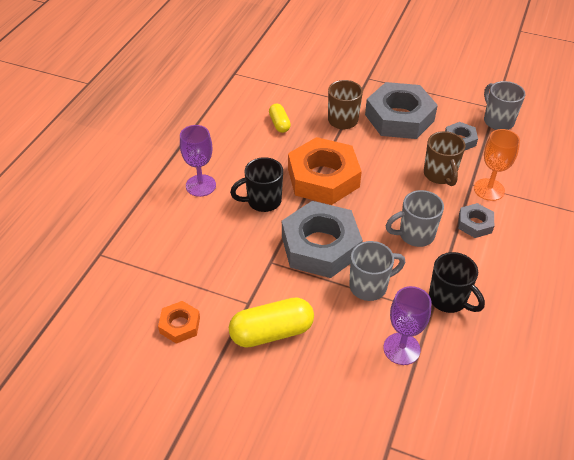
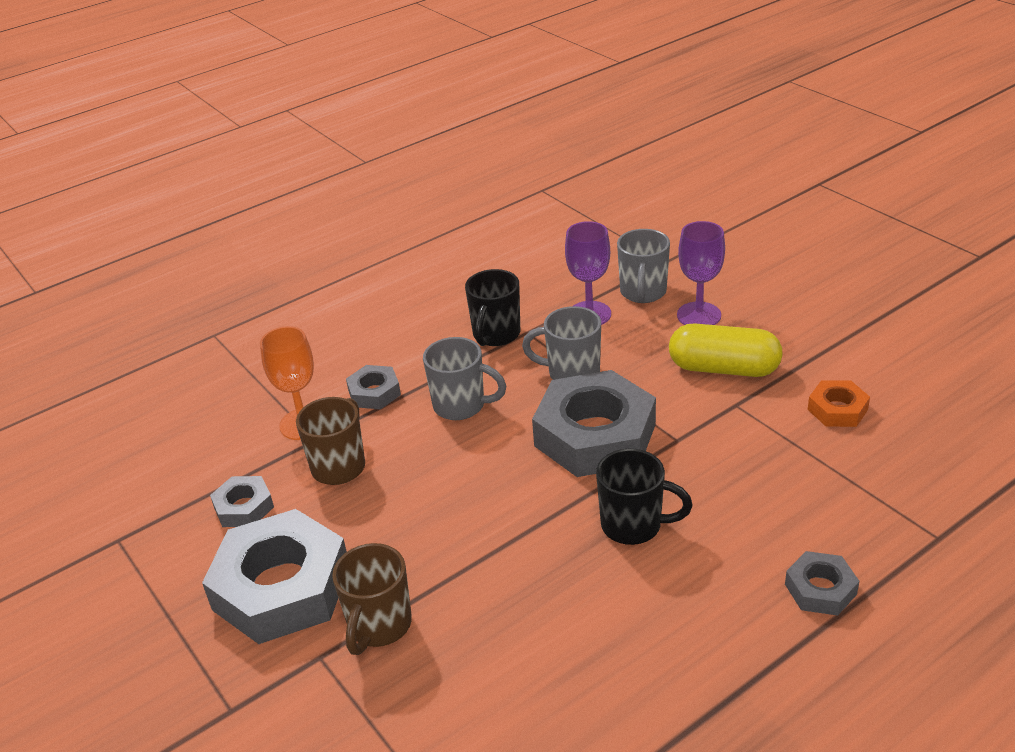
camera: 145 degrees left, 10 degrees down
(155, 204) = (820, 589): none -> grey nut
(200, 185) = (723, 593): purple goblet -> purple goblet (699, 315)
(279, 124) = (499, 668): yellow capsule -> none
(323, 178) = (510, 528): orange nut -> none
(449, 299) = (496, 335): black mug -> black mug turned 150 degrees counterclockwise
(497, 121) = (148, 515): grey mug -> grey mug (643, 293)

